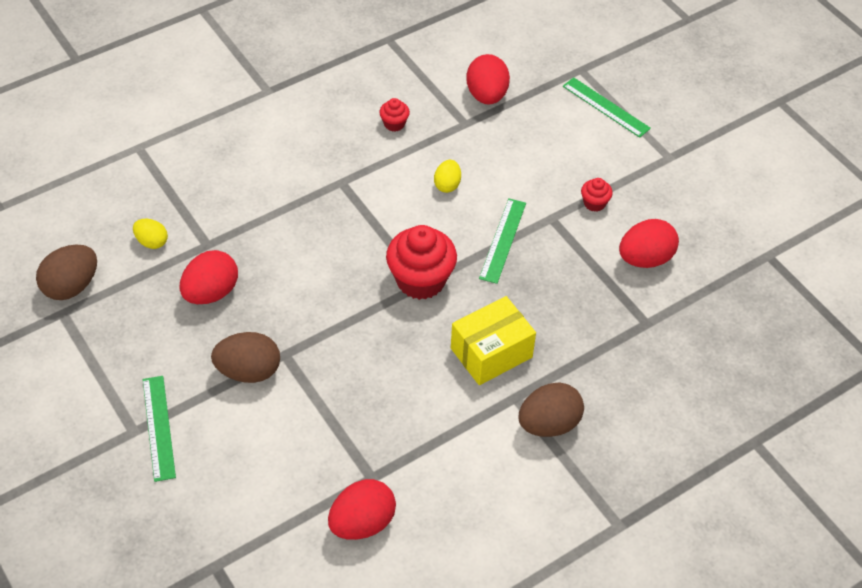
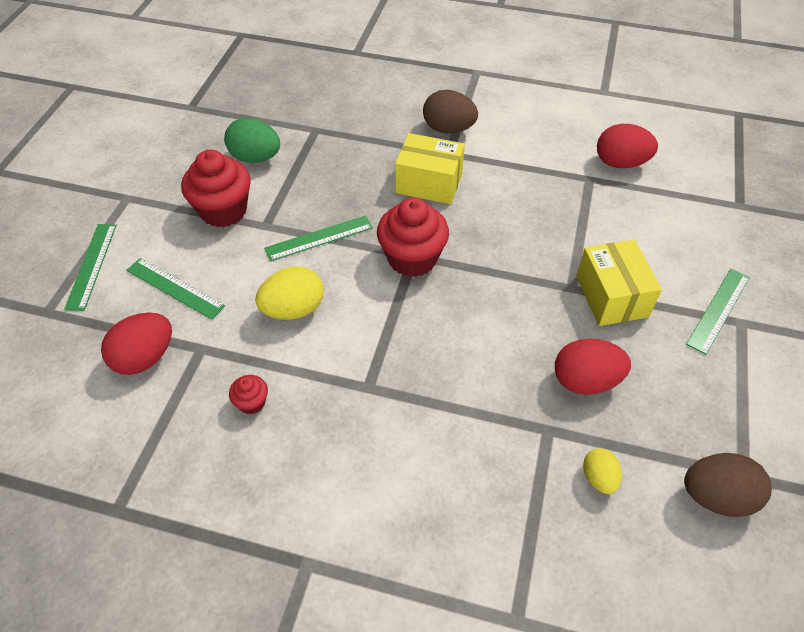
camera: 130 degrees left, 0 degrees up
(249, 371) = (611, 296): brown egg -> yellow box
(447, 185) = (293, 309): yellow egg -> yellow egg, size x1.69
(536, 137) = (175, 288): none -> green ruler
(594, 203) = (223, 211): red cupcake -> red cupcake, size x2.12
(645, 259) = (255, 157): red egg -> green egg

